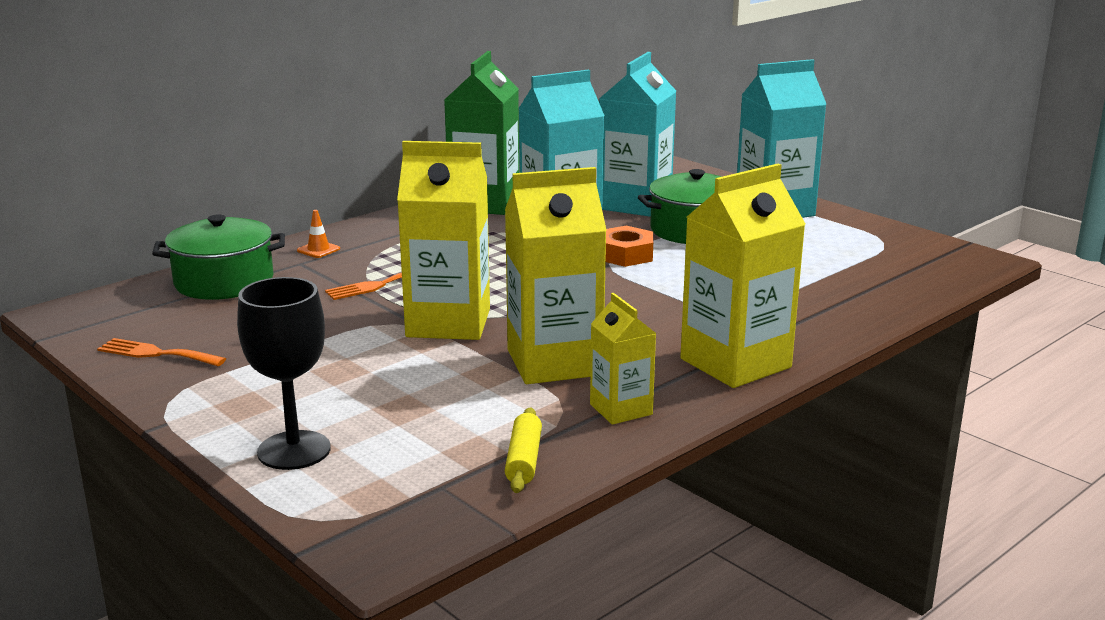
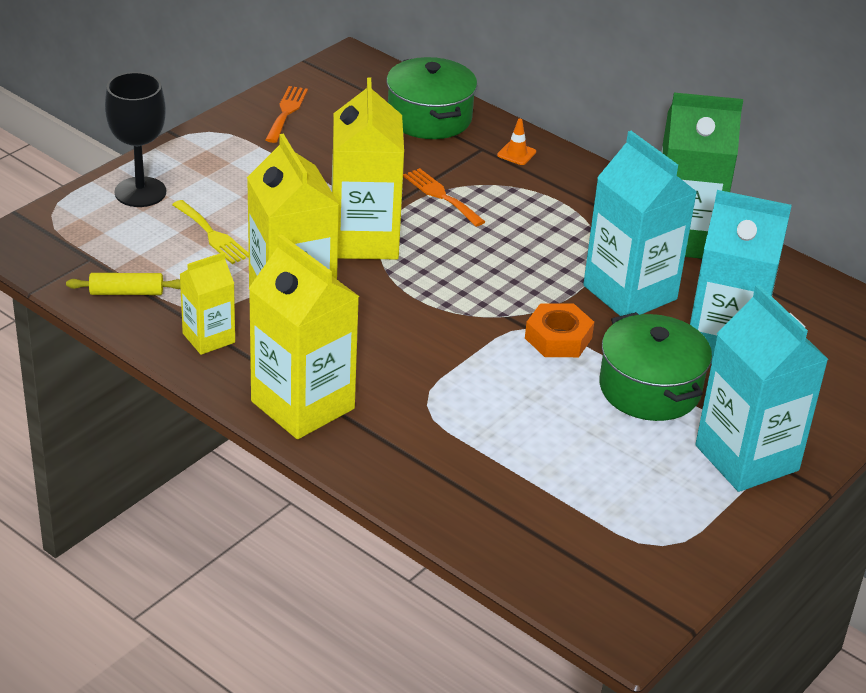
camera: 80 degrees right, 15 degrees up
(412, 404) = (212, 235): none -> yellow fork

